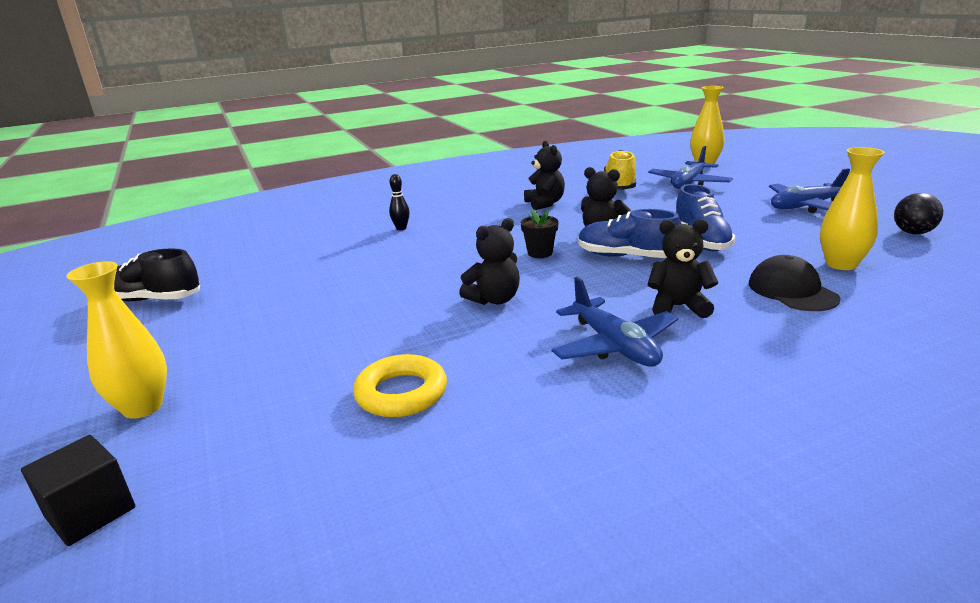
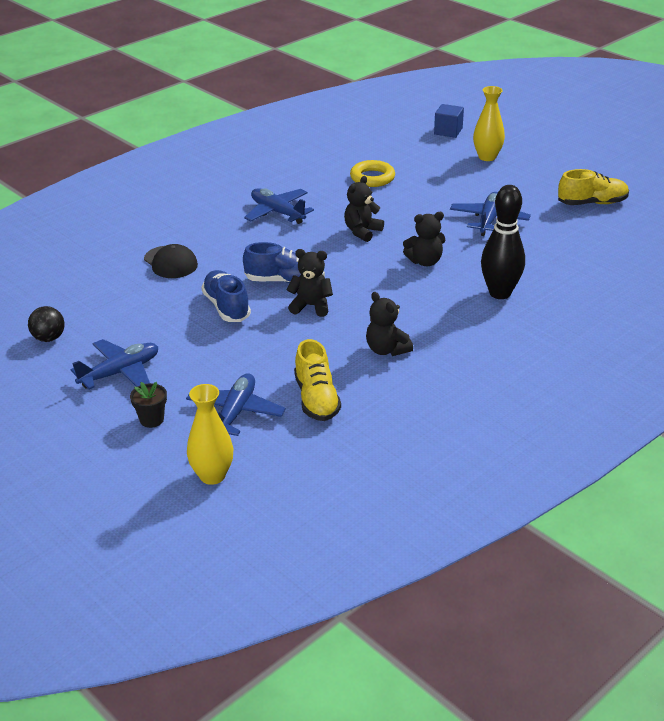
camera: 160 degrees right, 10 degrees up
(90, 512) = (448, 131): black cube -> blue cube
(153, 299) = (592, 203): black shoe -> yellow shoe
(311, 294) = (489, 220): none -> blue plane
(401, 228) = (500, 293): black bowling pin -> black bowling pin, size x2.28
(540, 253) = (354, 277): black flower pot -> black flower pot (151, 420)
(678, 307) = (244, 241): black teddy bear -> black teddy bear (425, 261)
(841, 264) = (127, 292): yellow vase -> none

